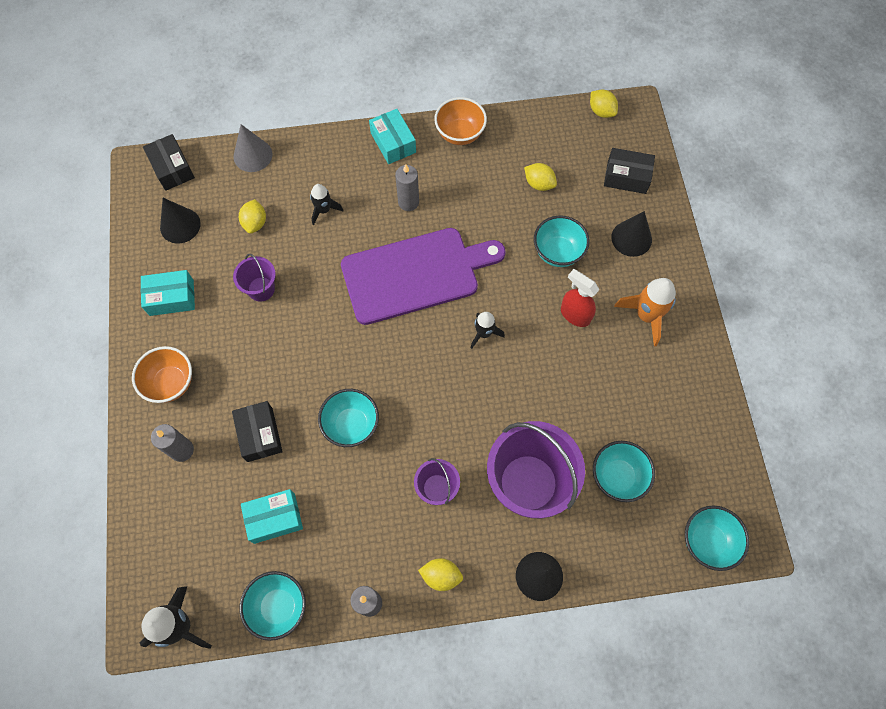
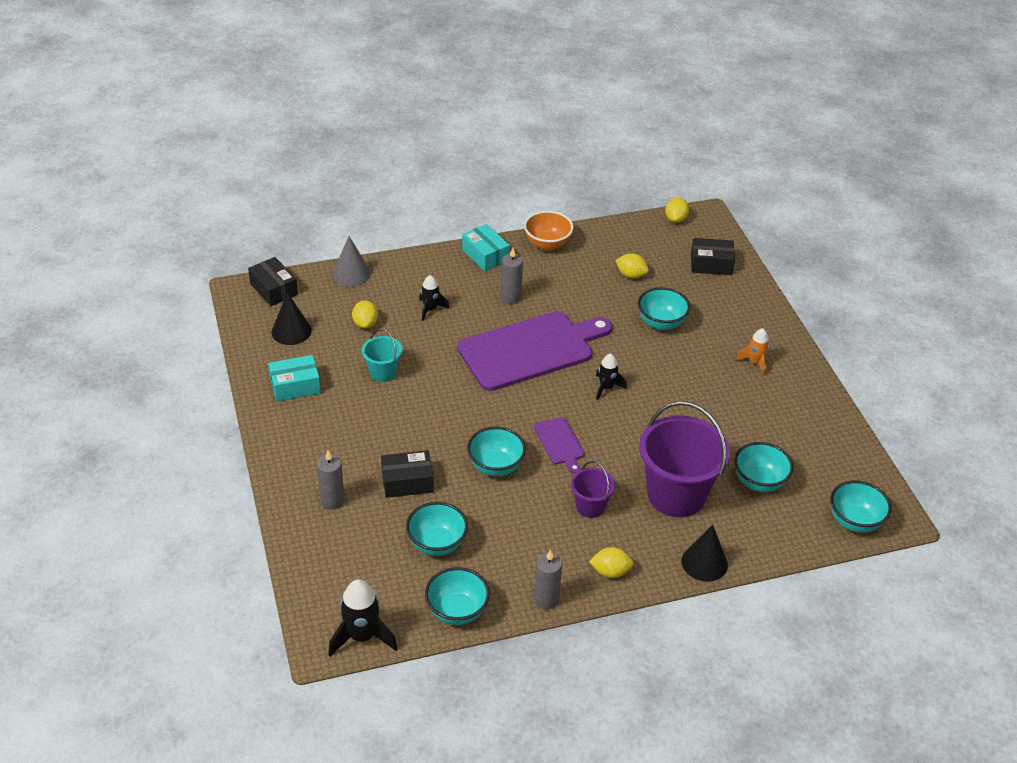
camera: 10 degrees left, 25 degrees down
(171, 383) = (309, 450): orange bowl -> none
(260, 434) = (407, 482): black box -> black box turned 75 degrees counterclockwise
(261, 289) = (383, 372): purple bucket -> turquoise bucket
(274, 518) = (437, 544): turquoise box -> turquoise bowl
(422, 401) = (560, 443): none -> purple cutting board
(575, 314) = (688, 367): red spray bottle -> none
(601, 111) = (675, 219): yellow lemon -> yellow lemon turned 60 degrees clockwise
(631, 238) = (727, 308): black cone -> none
(646, 316) = (755, 362): orange rocket -> orange rocket, size x0.62

